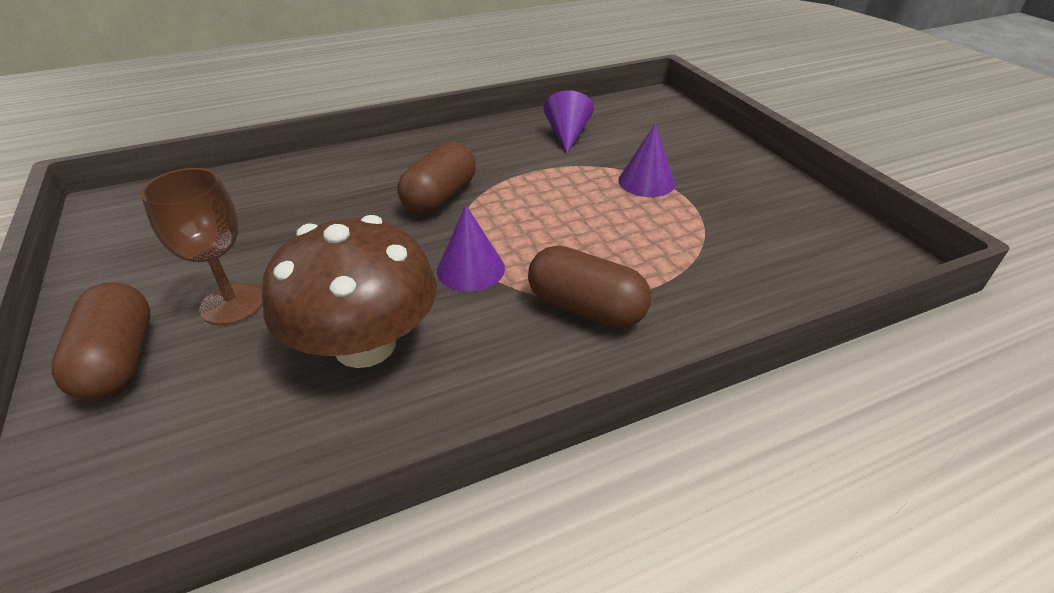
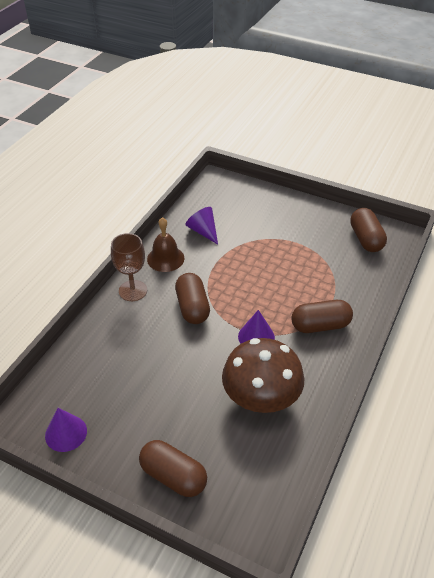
camera: 40 degrees left, 5 degrees up
(232, 304) = (180, 421): brown goblet -> brown goblet (133, 290)
(483, 141) = (165, 258): none -> brown bell
(646, 182) = (272, 243): purple cone -> purple cone (66, 433)
(816, 241) = (366, 239): none -> brown capsule

